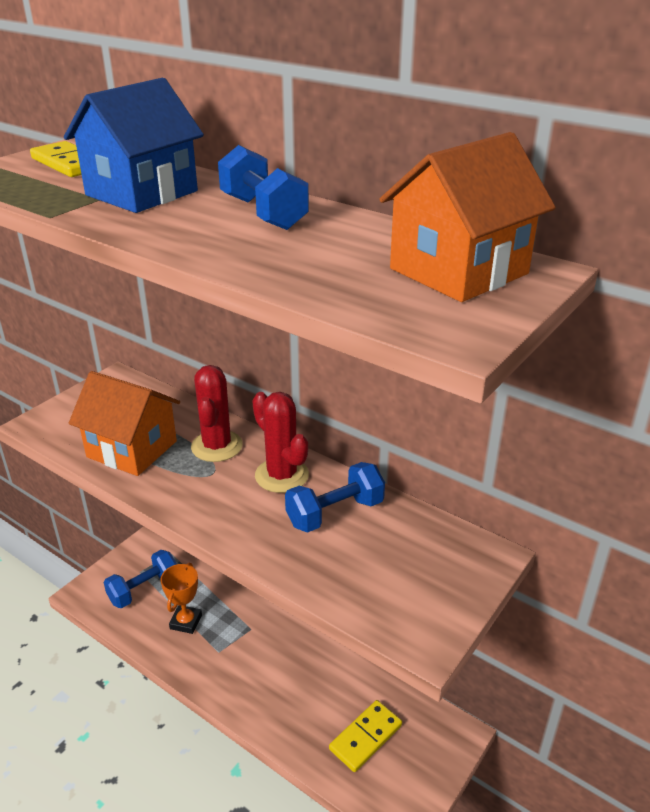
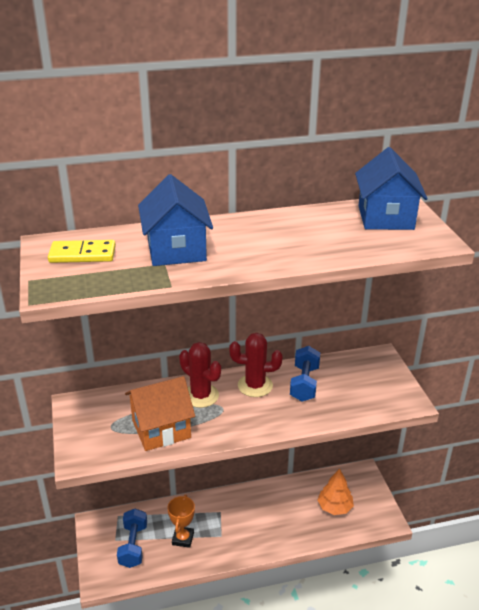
camera: 50 degrees left, 0 degrees up
(186, 622) = (183, 538): orange trophy -> orange trophy turned 45 degrees clockwise
(263, 213) = (258, 230): blue dumbbell -> none
(366, 737) = (334, 507): yellow domino -> orange tree
(458, 271) = (385, 217): orange house -> blue house

